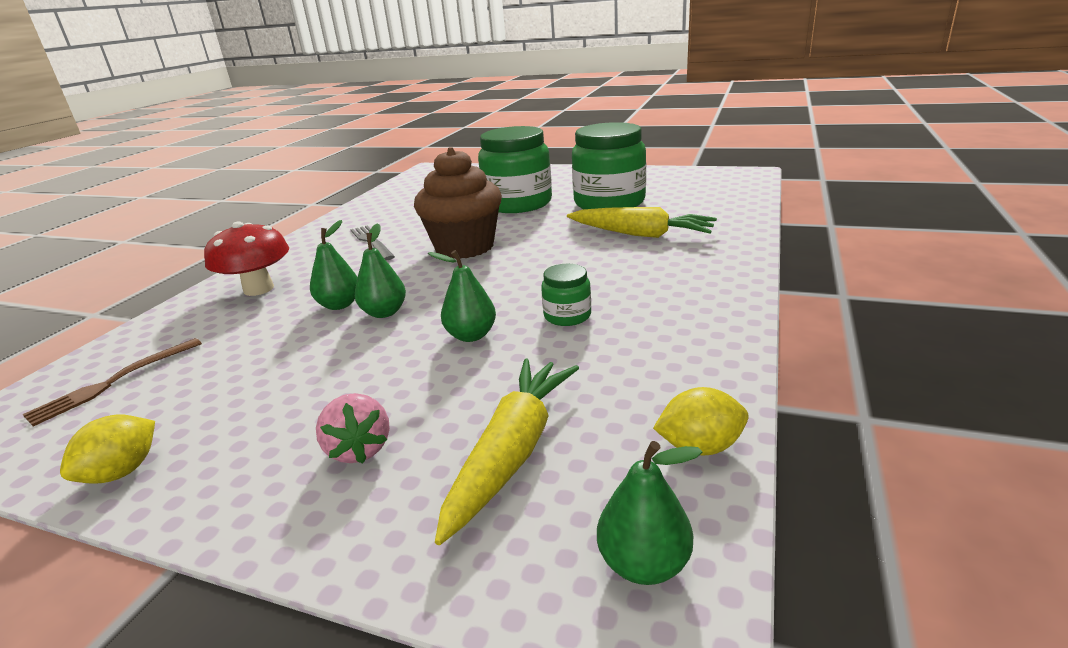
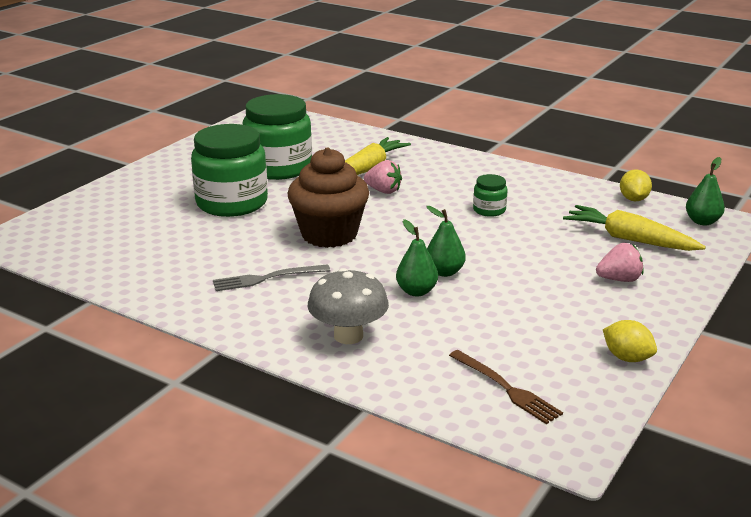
camera: 80 degrees left, 0 degrees up
(259, 289) = (348, 336): red mushroom -> grey mushroom
(471, 335) = (500, 242): green pear -> none
(586, 251) = (383, 191): none -> pink strawberry

